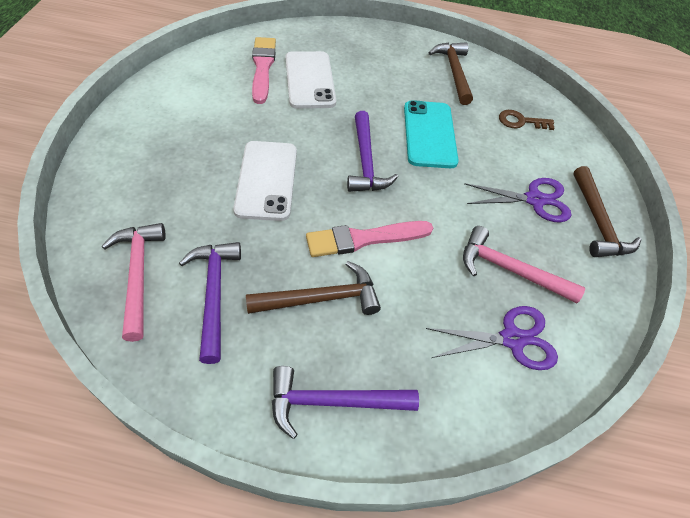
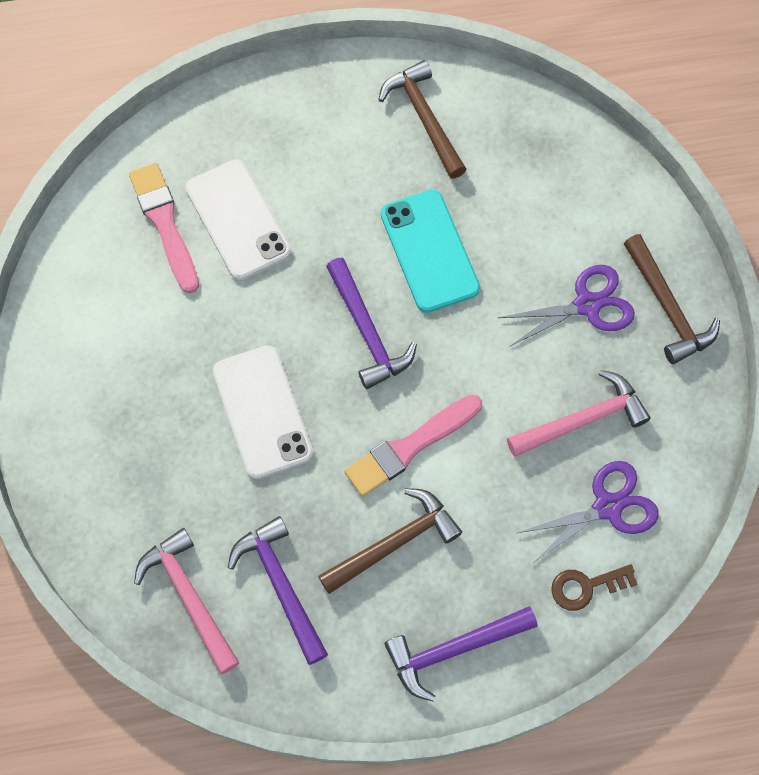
camera: 15 degrees left, 15 degrees up
(509, 270) = (583, 420): pink hammer -> pink hammer turned 150 degrees clockwise
(520, 121) = (538, 177): brown key -> brown key (586, 587)

